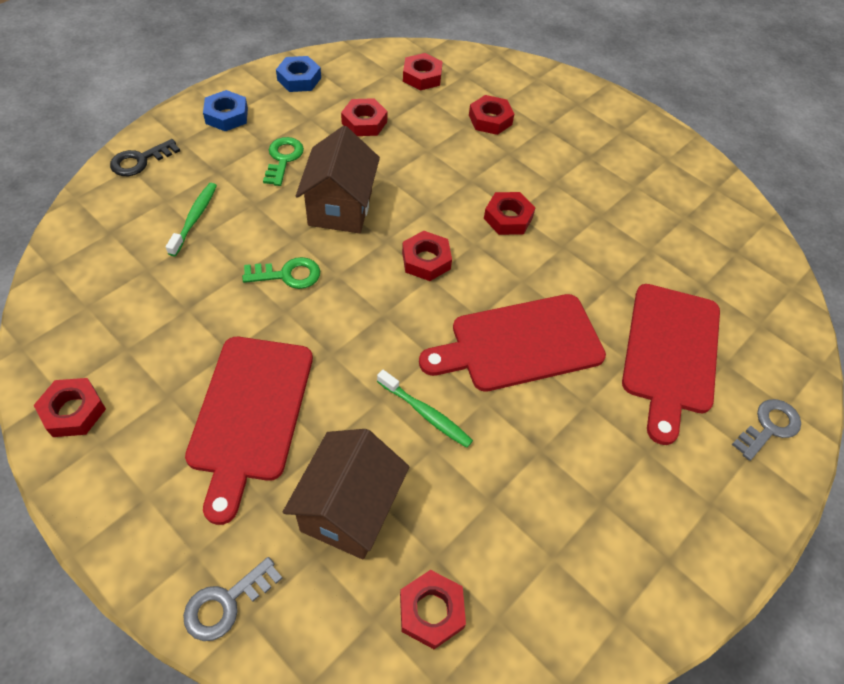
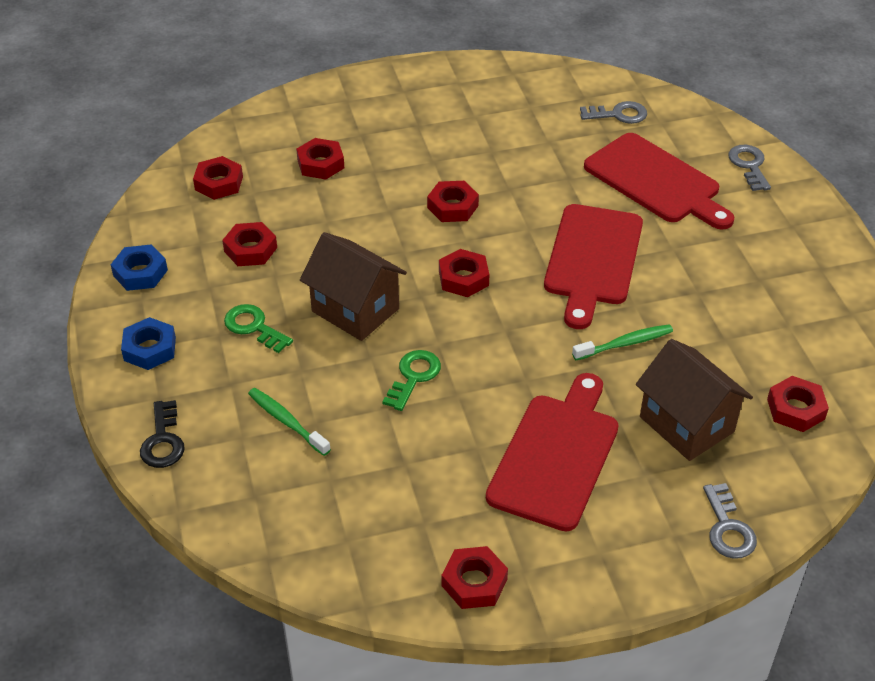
camera: 55 degrees left, 10 degrees down
(250, 414) = (556, 456): red cutting board -> red cutting board turned 105 degrees counterclockwise
(738, 286) = (618, 114): none -> grey key

